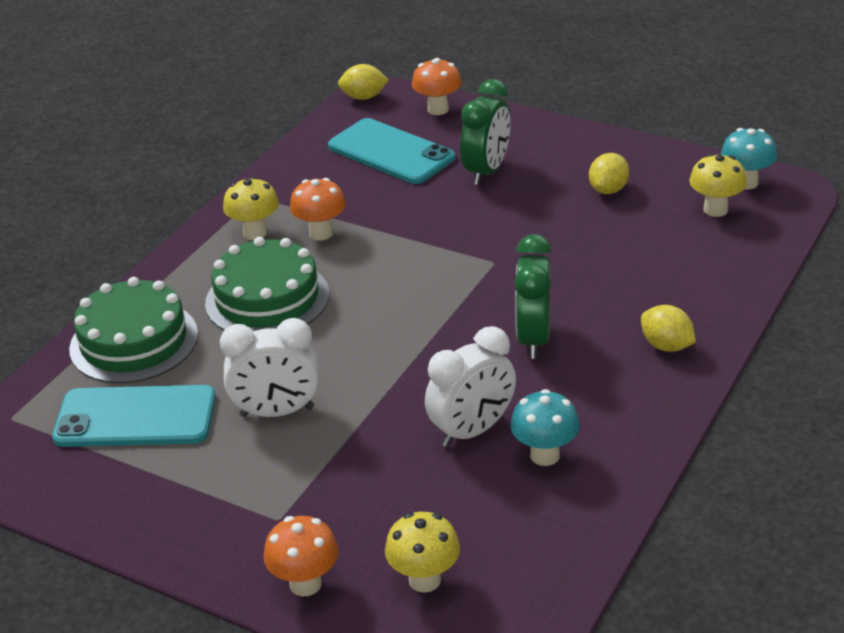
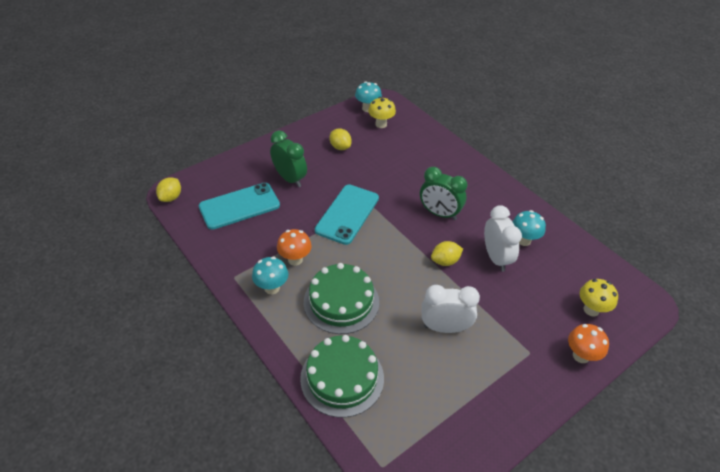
camera: 70 degrees left, 10 degrees up
(135, 418) = (417, 396): turquoise phone -> turquoise phone (347, 214)
(255, 233) = (272, 288): yellow mushroom -> turquoise mushroom
(277, 412) = (445, 328): white clock -> white clock turned 105 degrees counterclockwise
(438, 109) = (214, 174): orange mushroom -> none
(666, 346) = (468, 176): yellow lemon -> yellow lemon (445, 261)

